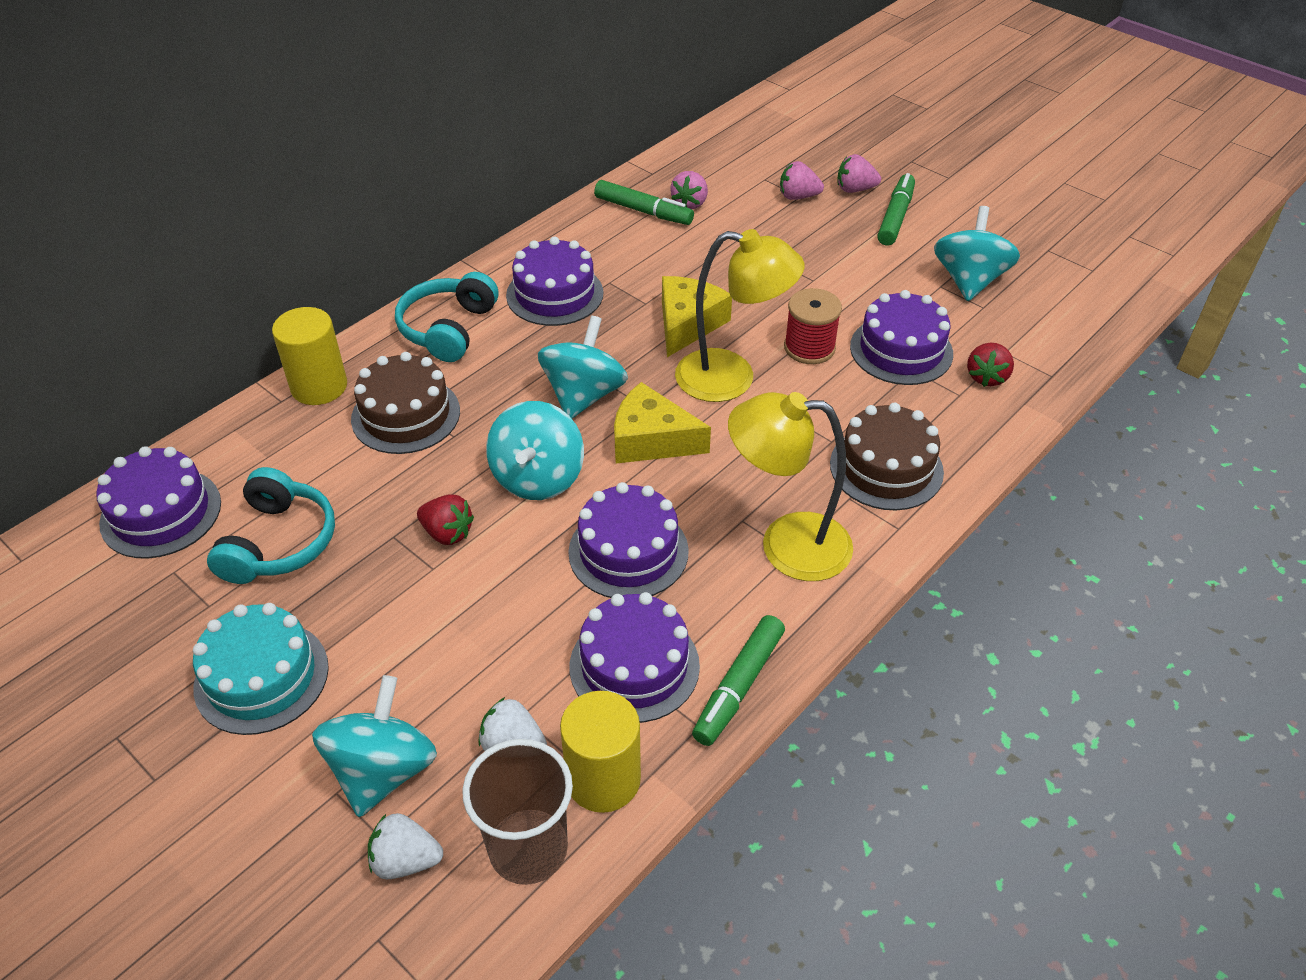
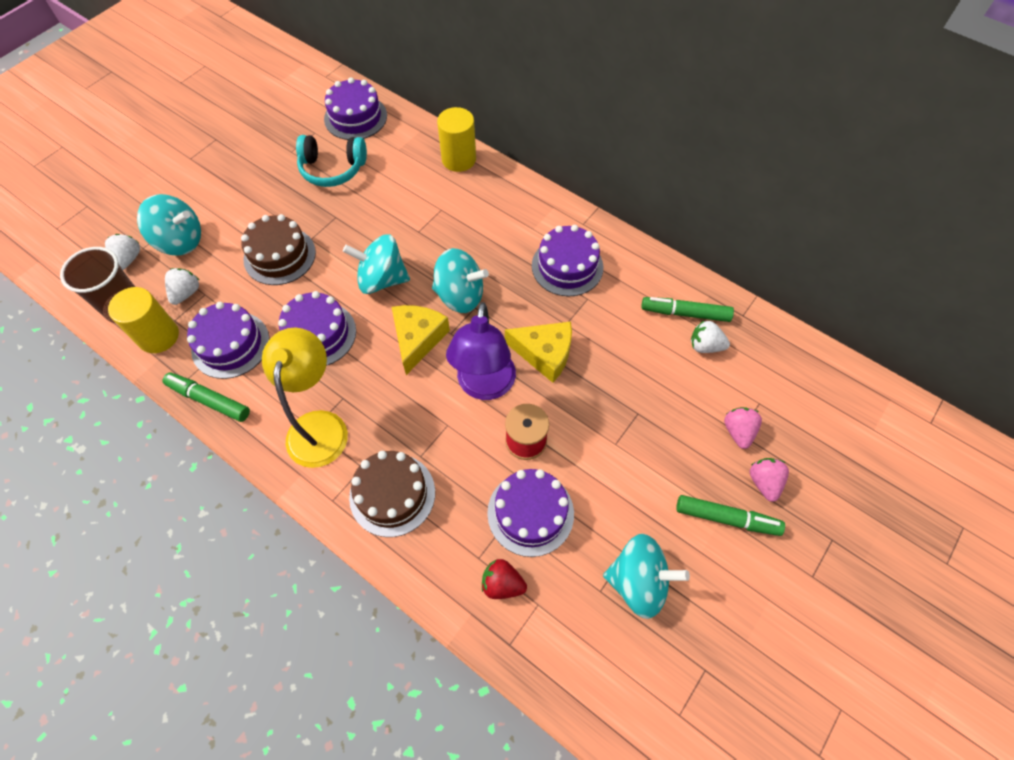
camera: 85 degrees right, 15 degrees up
(261, 677) = (243, 182): turquoise cake -> none
(406, 415) = (435, 205): brown cake -> brown cake (280, 256)
(447, 533) = (337, 241): red strawberry -> none
(448, 329) = (521, 212): turquoise headphones -> none
(643, 211) = (685, 313): green marker -> green marker turned 75 degrees clockwise
(690, 203) = (705, 346): pink strawberry -> white strawberry
(732, 378) = (484, 386): yellow lamp -> purple lamp

